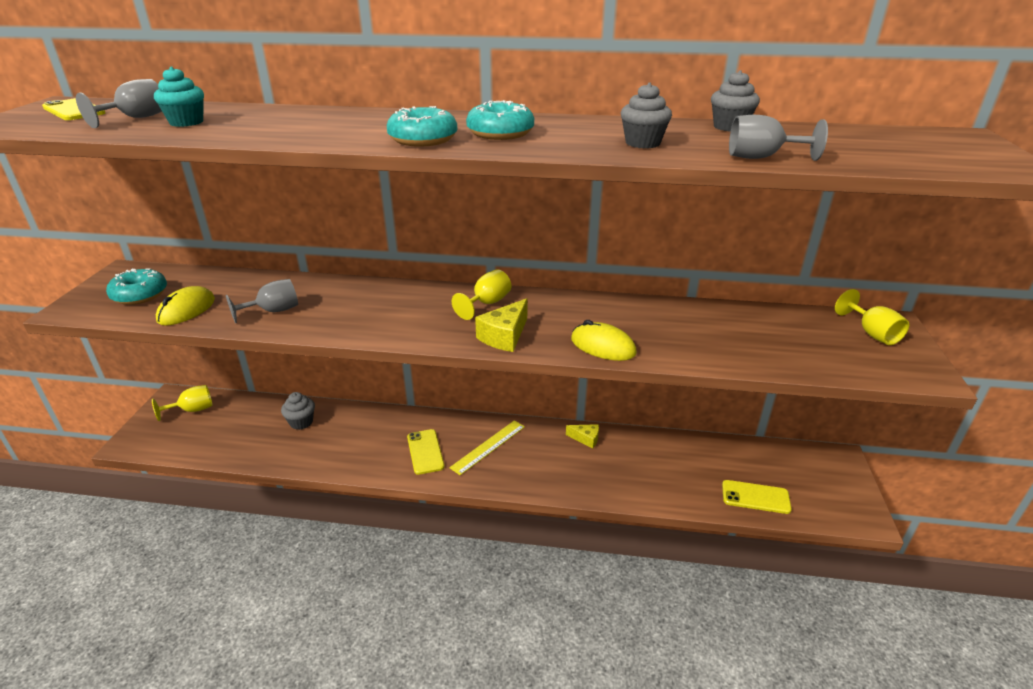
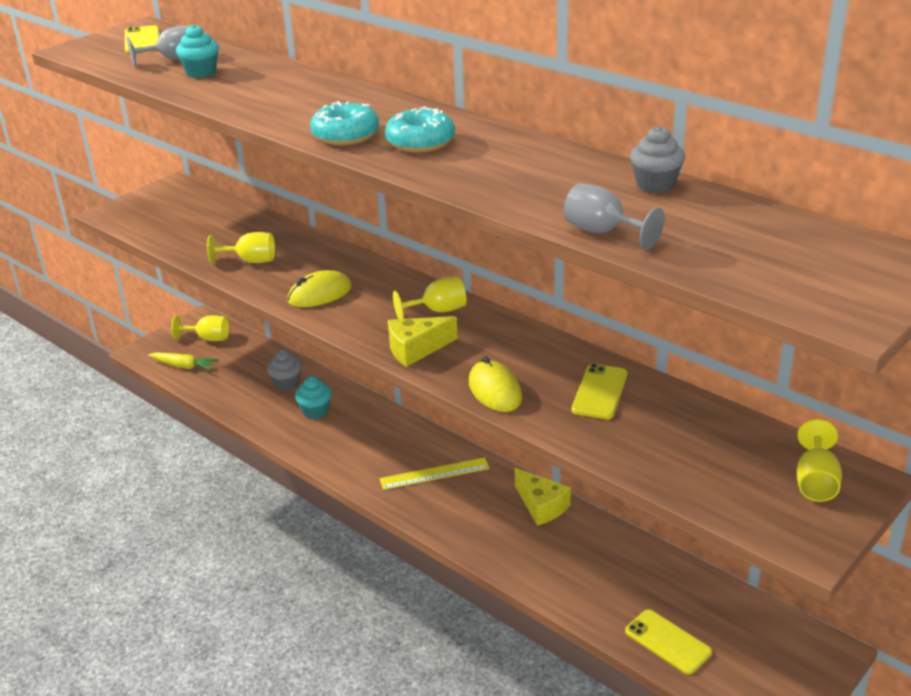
camera: 35 degrees right, 0 degrees up
(140, 295) = (167, 214): turquoise donut -> none
(186, 310) = (188, 239): yellow mouse -> yellow mouse (320, 294)
(186, 441) = (184, 366): none -> yellow carrot
(273, 311) = (250, 261): grey goblet -> yellow goblet
(347, 435) = (315, 411): none -> turquoise cupcake
(425, 452) = (371, 455): yellow phone -> yellow phone (600, 392)
(586, 439) = (541, 506): yellow cheese -> yellow cheese, size x1.56
(642, 143) = (525, 185): grey cupcake -> none

